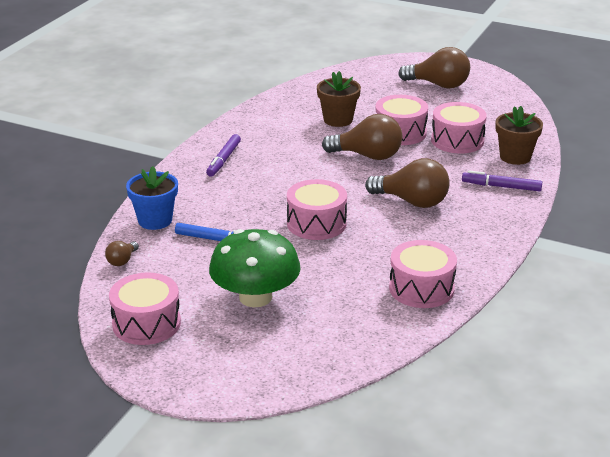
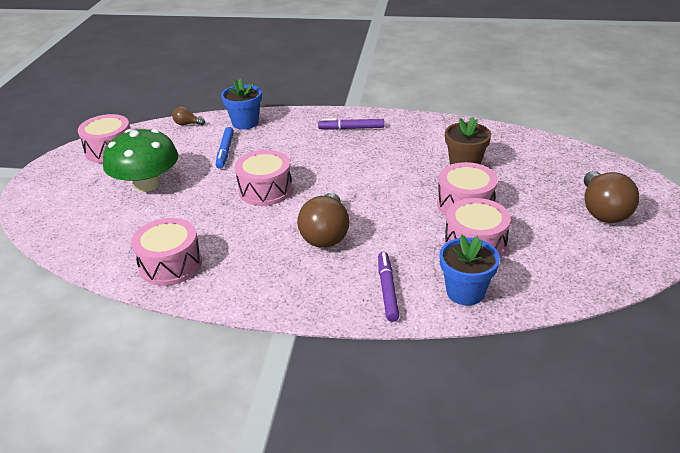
camera: 75 degrees right, 5 degrees up
(368, 156) = (403, 194): brown light bulb -> none
(515, 157) = (465, 292): brown flower pot -> blue flower pot

